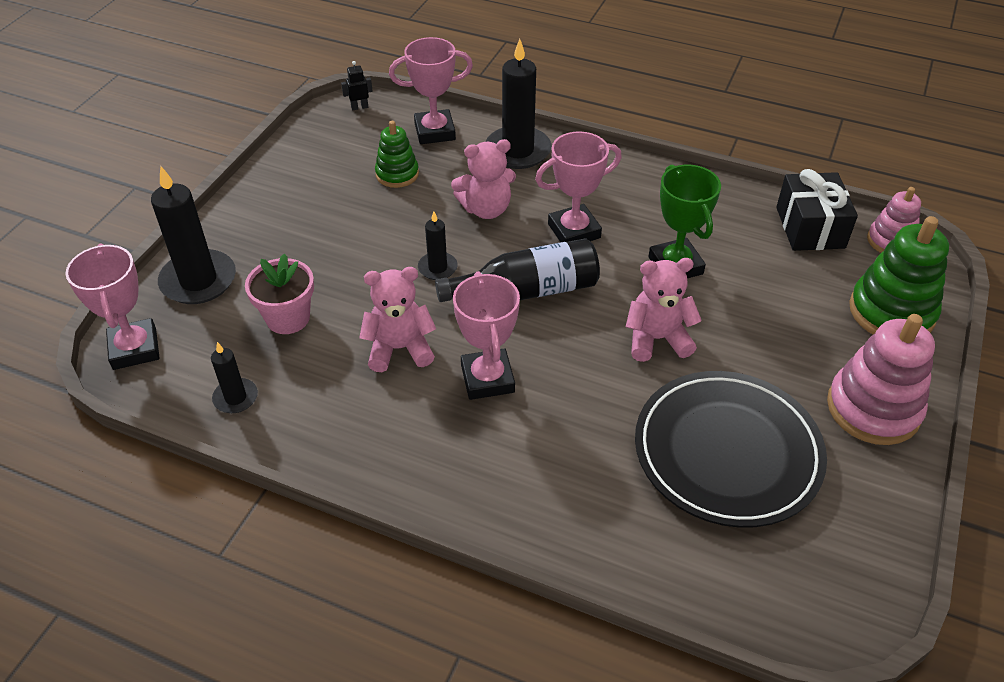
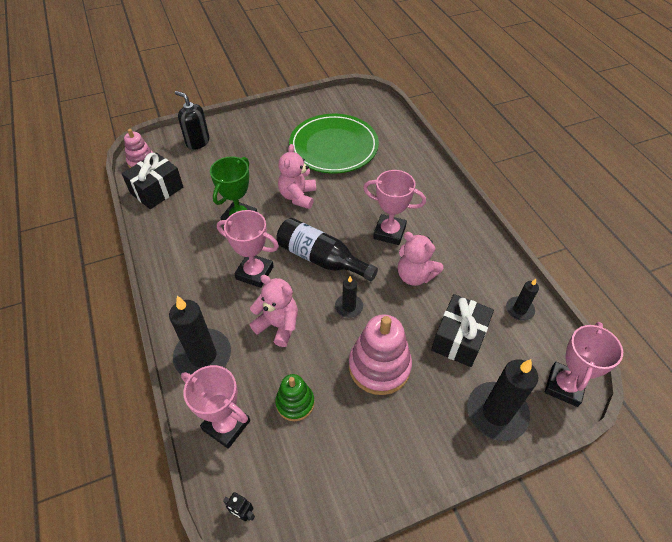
camera: 135 degrees left, 5 degrees up
(288, 318) = (459, 338): pink flower pot -> black gift
(487, 379) = (389, 232): pink trophy -> pink trophy turned 75 degrees clockwise
(657, 339) = (298, 196): pink teddy bear -> pink teddy bear turned 60 degrees clockwise
(727, 452) = (333, 147): black plate -> green plate
(873, 408) = (264, 124): pink stacking toy -> pink stacking toy (379, 366)
(891, 312) = (197, 142): green stacking toy -> black soap dispenser

